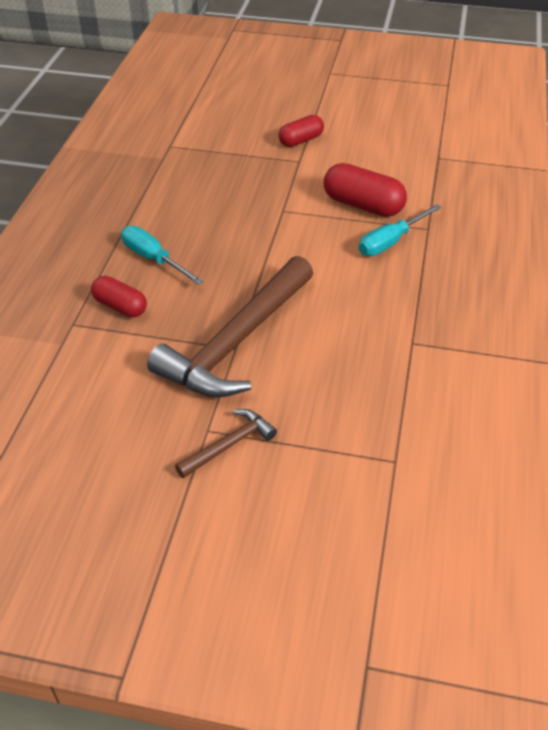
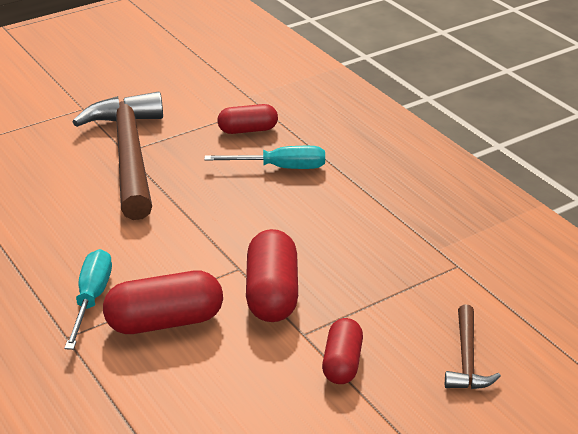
camera: 135 degrees right, 10 degrees down
(229, 445) = (58, 109): brown hammer -> brown hammer (467, 358)
(285, 186) = (272, 294): none -> red capsule

